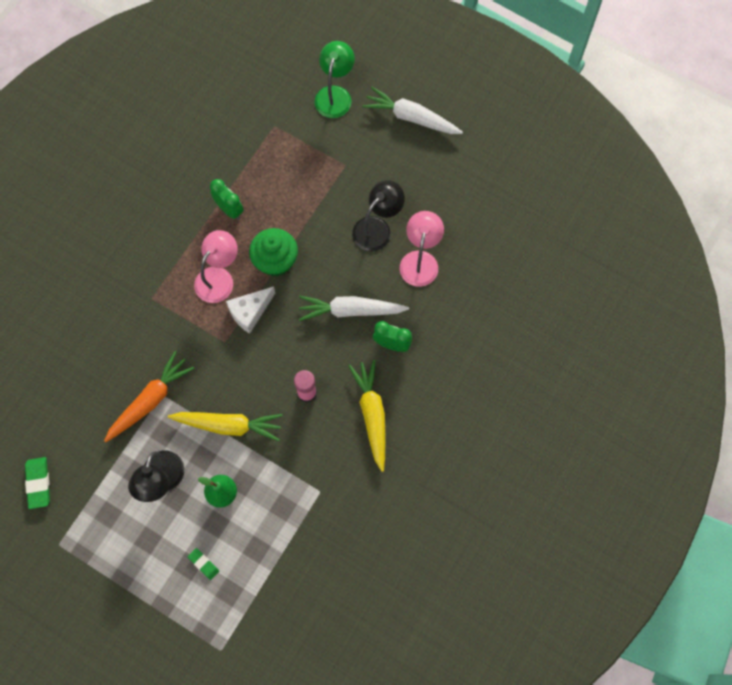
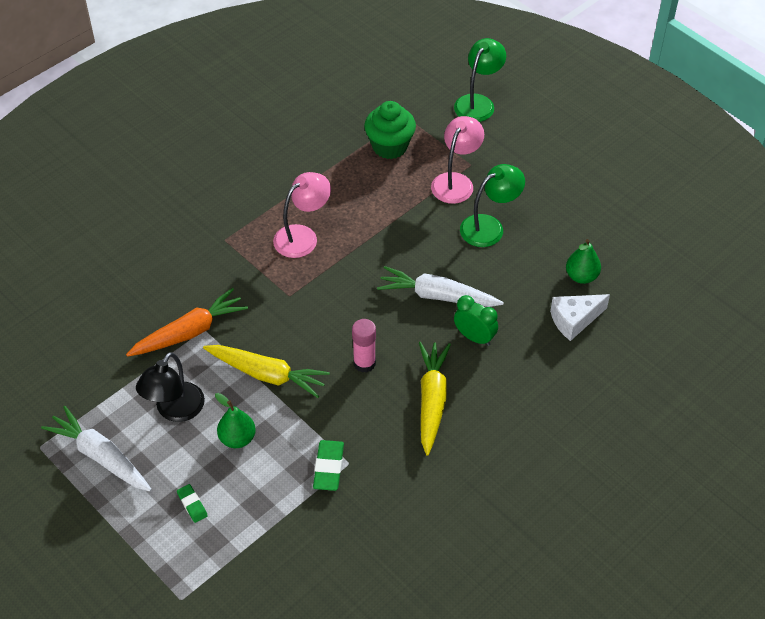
camera: 15 degrees right, 20 degrees down
(38, 483) = (41, 383): green eraser -> green eraser (329, 467)
(229, 209) = (334, 179): green clock -> none
(250, 312) = (326, 274): white cheese -> white cheese (574, 320)
(275, 261) = (368, 234): green cupcake -> green cupcake (390, 146)
(377, 228) = (489, 227): black lamp -> green lamp
(411, 118) = (555, 137): white carrot -> white carrot (101, 456)
(420, 260) = (529, 266): pink lamp -> pink lamp (456, 181)
(466, 260) = (581, 276): none -> green pear

